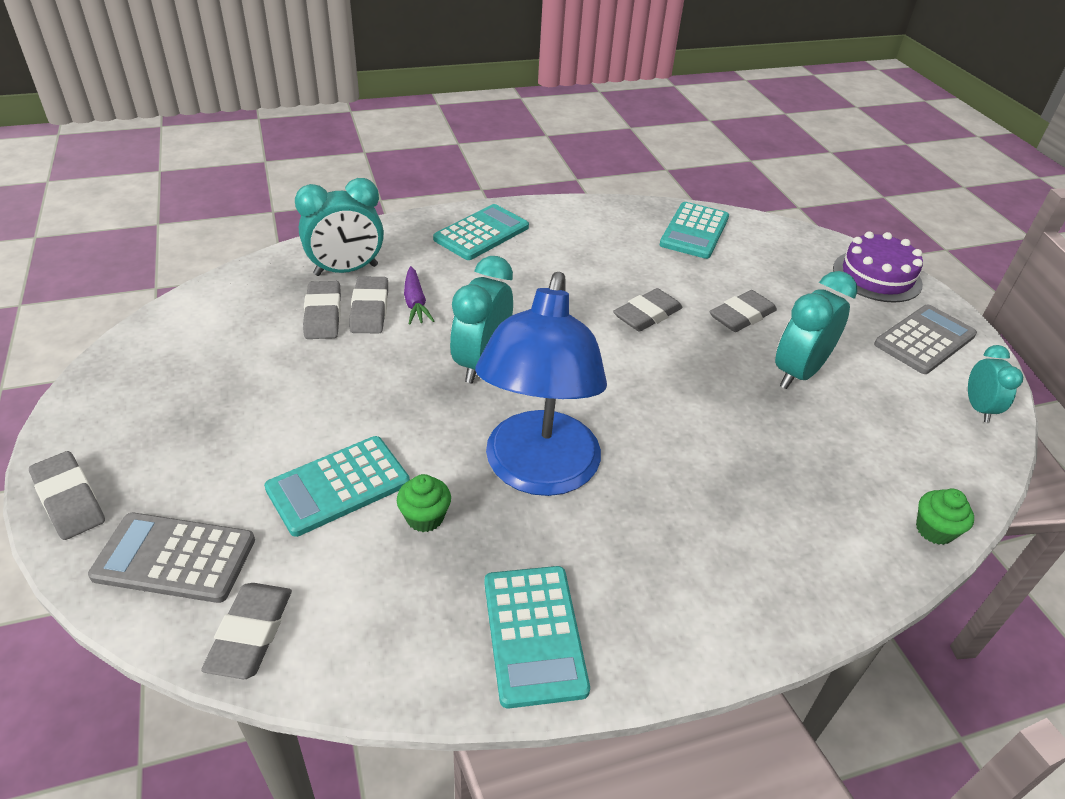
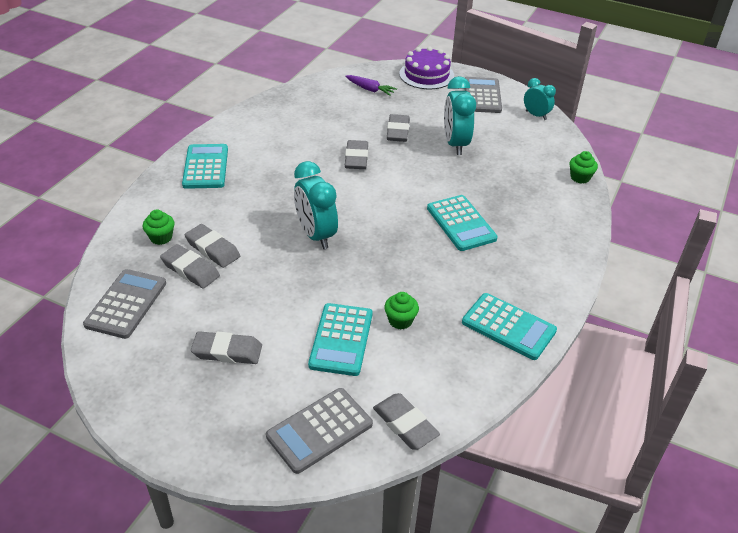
camera: 45 degrees left, 0 degrees up
(69, 499) = (217, 457): grey eraser -> grey eraser (227, 351)
(231, 307) = (126, 304): none -> grey calculator
(346, 270) = (161, 237): turquoise clock -> green cupcake
(415, 303) = (232, 228): purple carrot -> purple carrot (370, 89)
(538, 472) = (417, 265): blue lamp -> none
(694, 231) = (316, 99): turquoise calculator -> turquoise calculator (461, 223)

